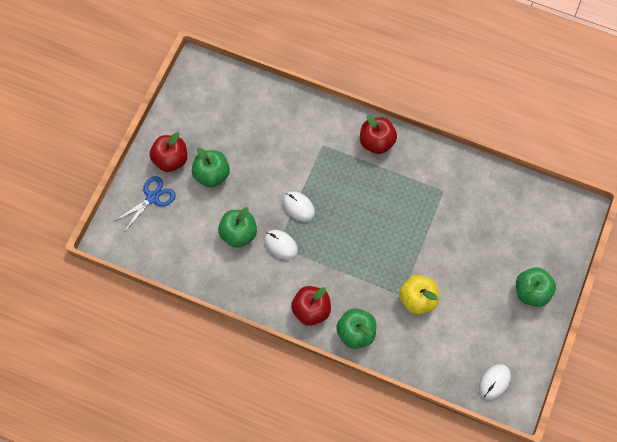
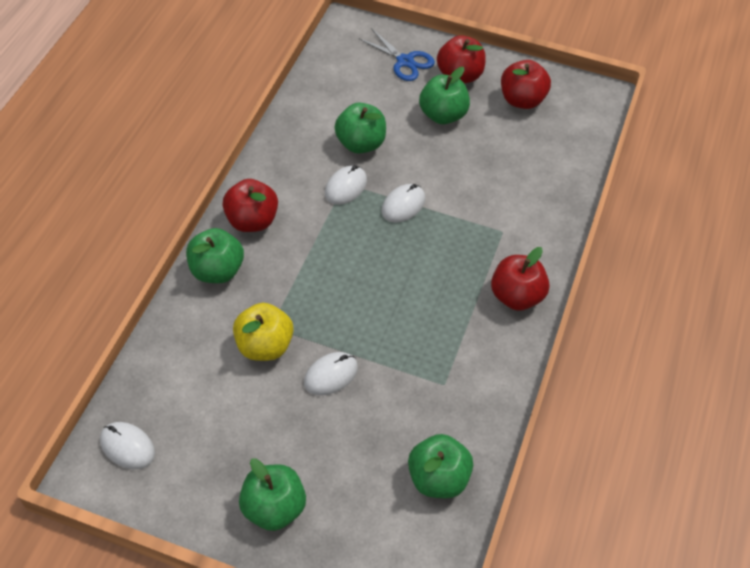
camera: 85 degrees right, 15 degrees down
(199, 119) = (522, 100): none -> red apple
(438, 258) = (331, 375): none -> white mouse
(508, 199) = (438, 478): none -> green apple

